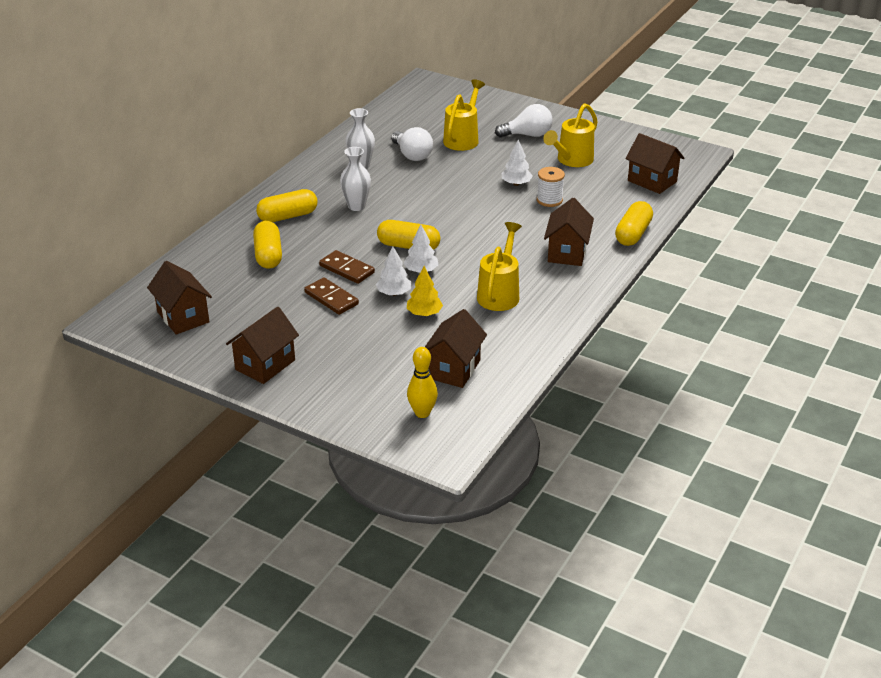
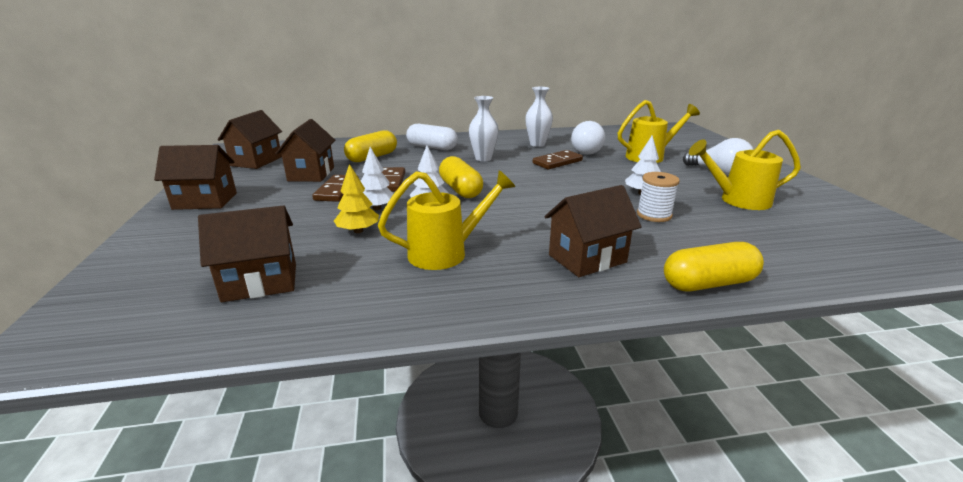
camera: 50 degrees right, 10 degrees down
(288, 216) = (432, 147): yellow capsule -> white capsule
(415, 180) = (557, 162): none -> brown domino
(422, 413) = (147, 297): yellow bowling pin -> none
(652, 181) = (826, 252): brown house -> brown house (311, 174)

